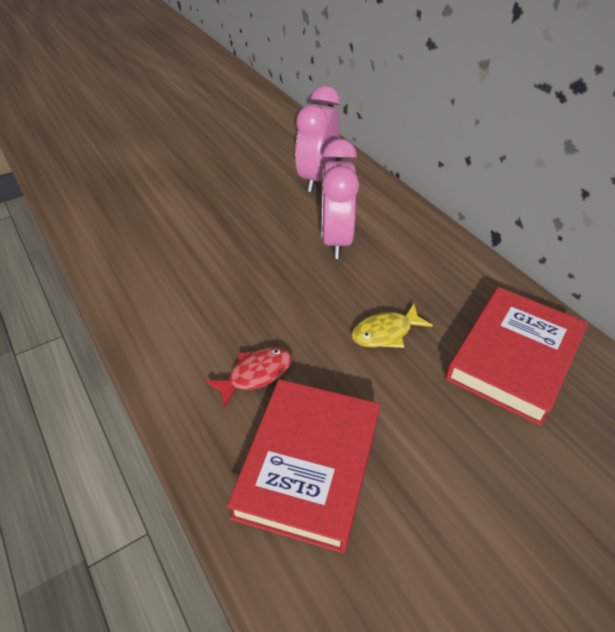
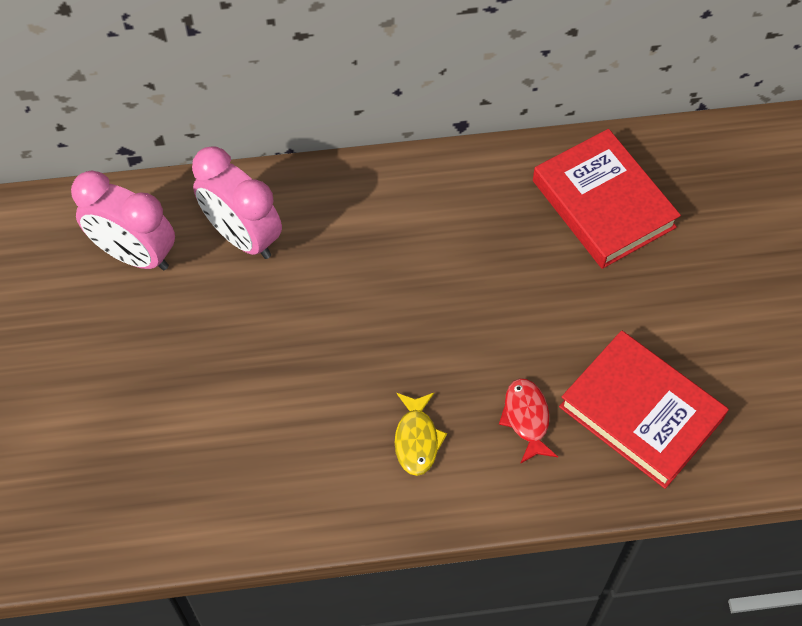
camera: 65 degrees left, 15 degrees up
(336, 240) = (371, 268): pink clock -> pink clock (135, 254)
(385, 333) = (527, 287): yellow fish -> yellow fish (417, 439)

